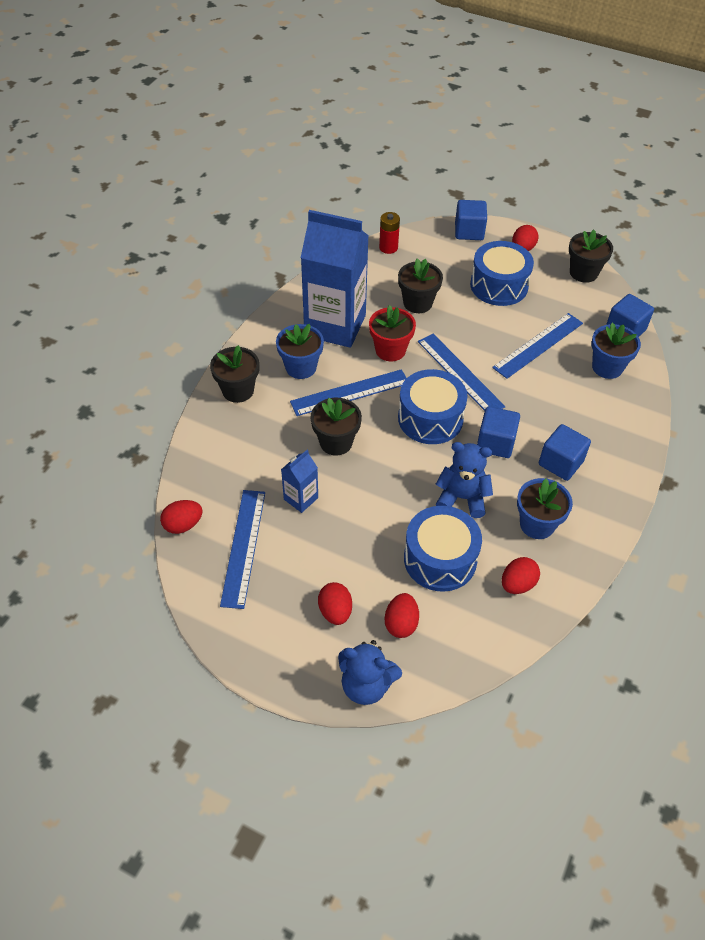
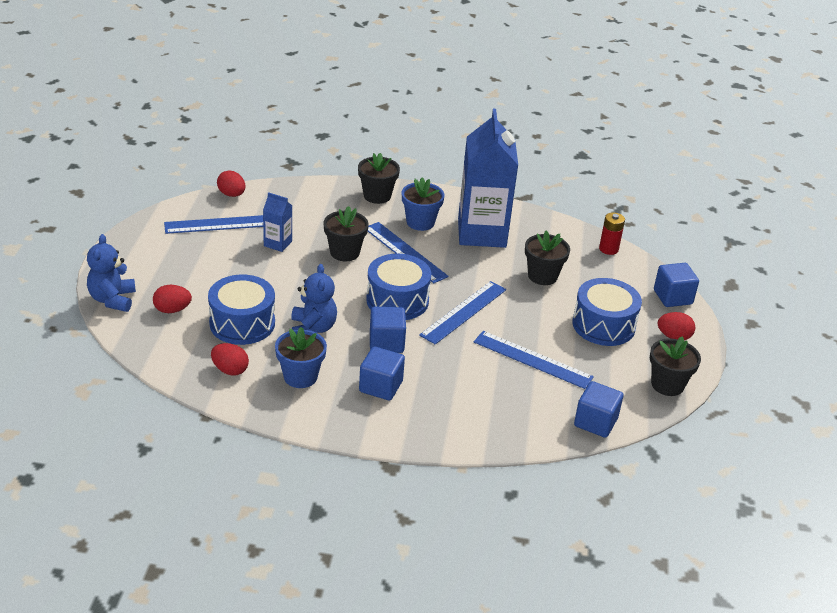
camera: 70 degrees right, 15 degrees down
(335, 611) = (174, 276): red egg -> none
(390, 350) = (469, 267): red flower pot -> none
(607, 367) = (529, 411): blue flower pot -> none

